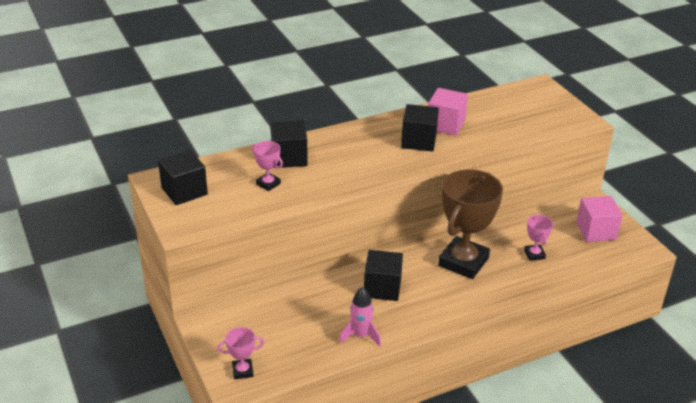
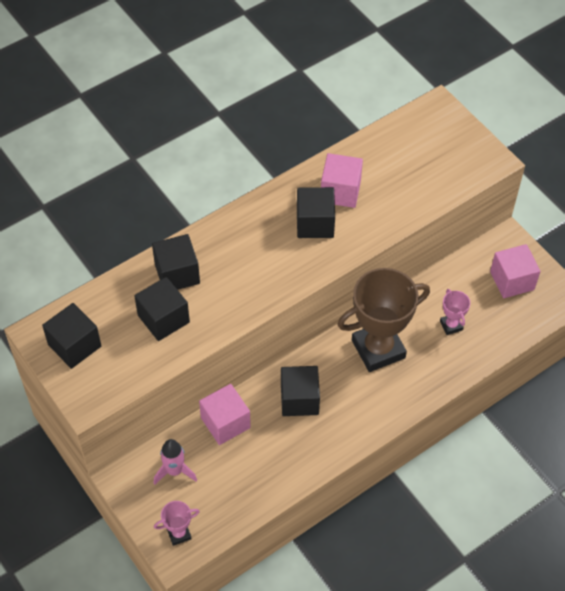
camera: 10 degrees left, 20 degrees up
(268, 184) = (163, 319): pink trophy -> black cube
(309, 295) = (225, 422): none -> pink cube
(360, 336) = (289, 467): pink rocket -> pink rocket (174, 471)
(463, 262) = (378, 349): brown trophy -> brown trophy turned 45 degrees clockwise

